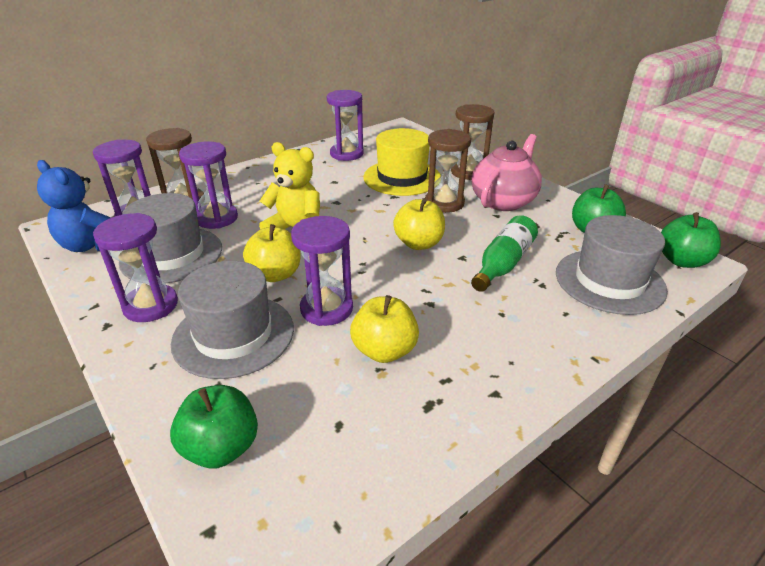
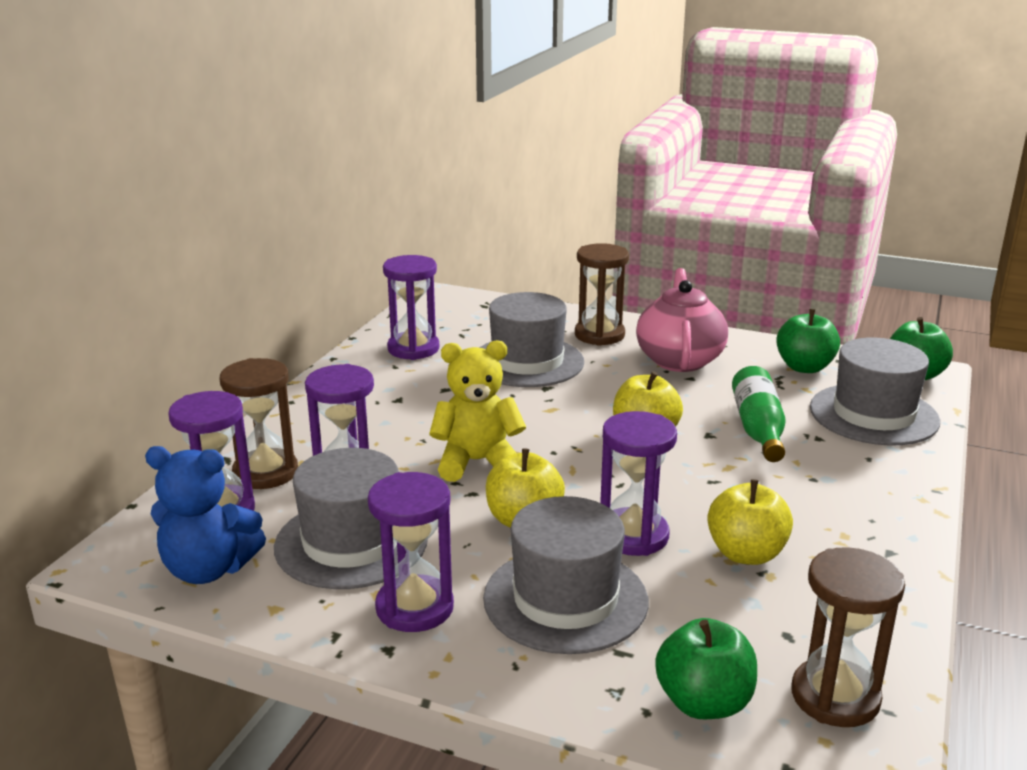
camera: 30 degrees left, 10 degrees down
(402, 177) = (527, 362): yellow hat -> grey hat
(444, 203) = (616, 380): brown hourglass -> brown hourglass (835, 697)

